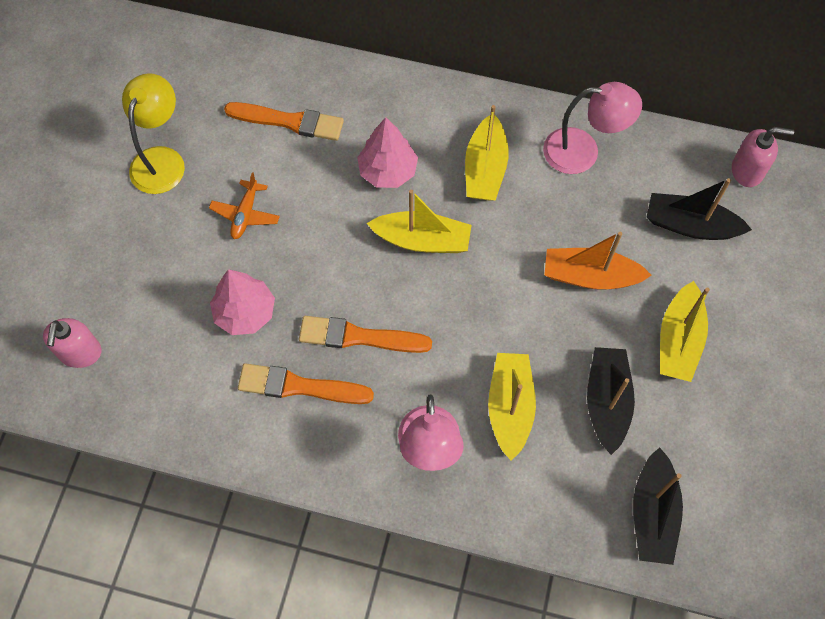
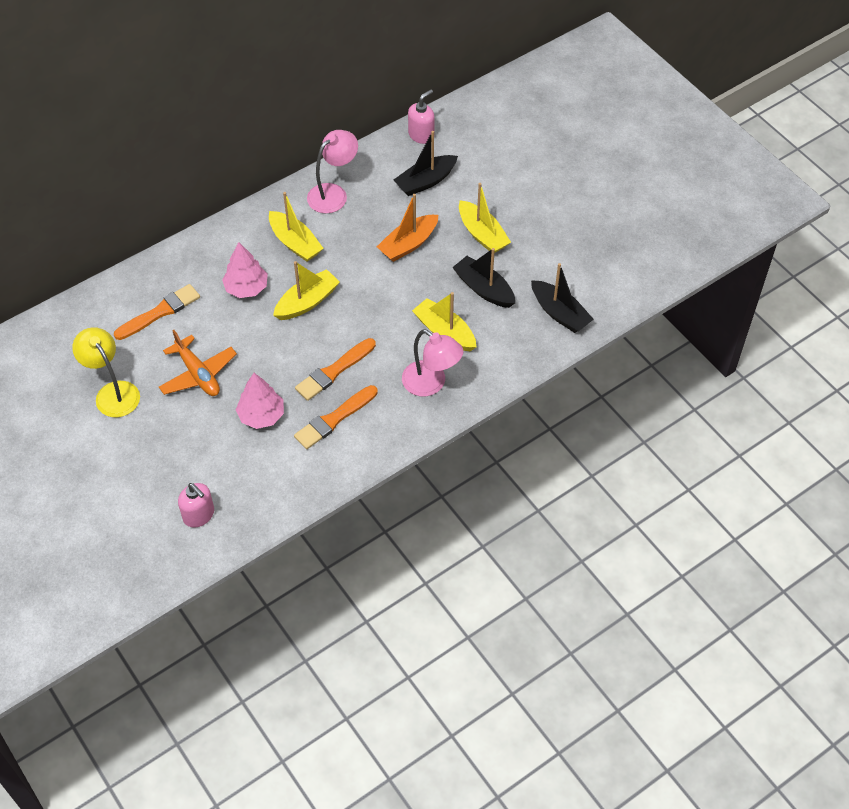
camera: 50 degrees left, 10 degrees down
(245, 214) = (198, 374): orange plane -> orange plane, size x1.53

